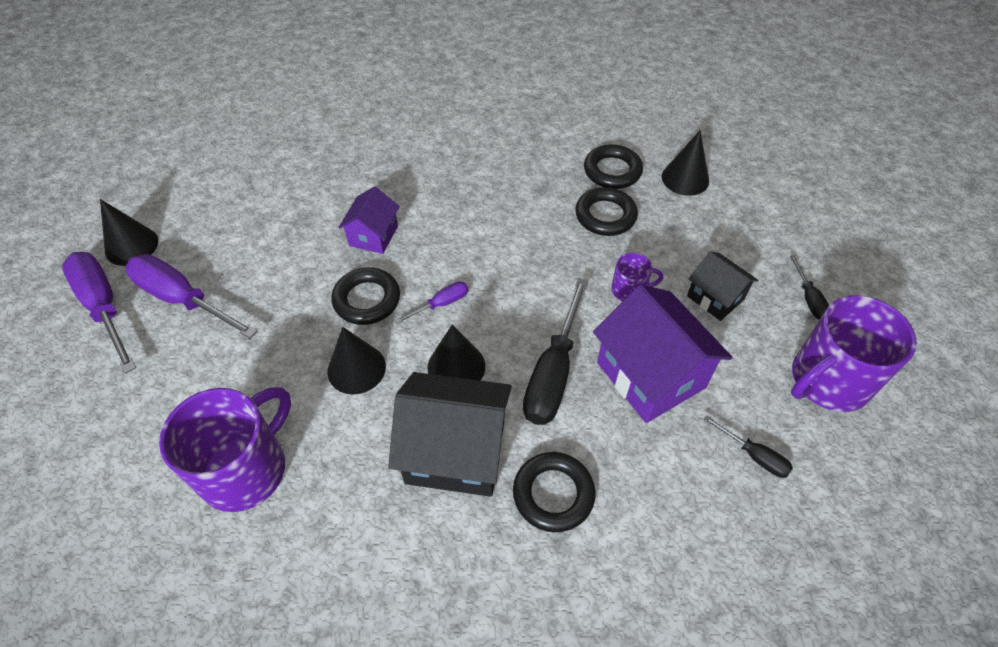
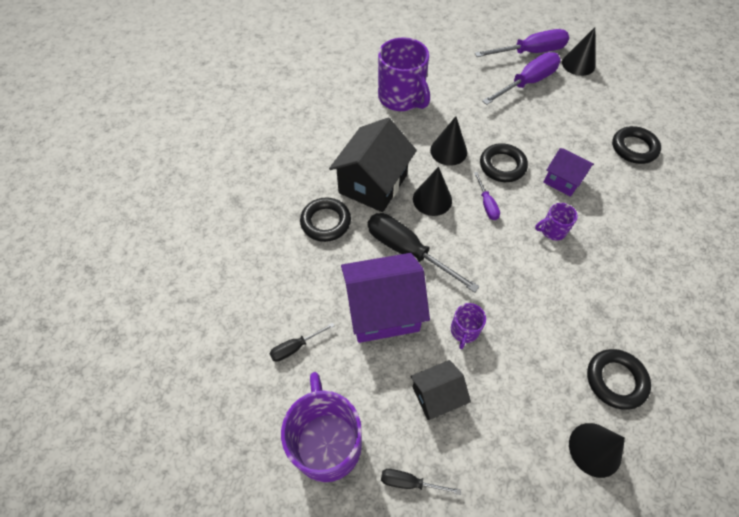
camera: 110 degrees right, 5 degrees up
(456, 235) = (552, 230): none -> purple mug
(605, 216) = (554, 348): black ring -> black ring (634, 148)

